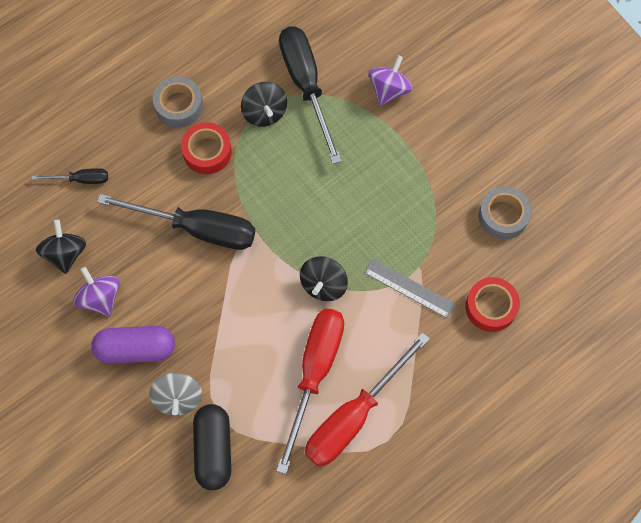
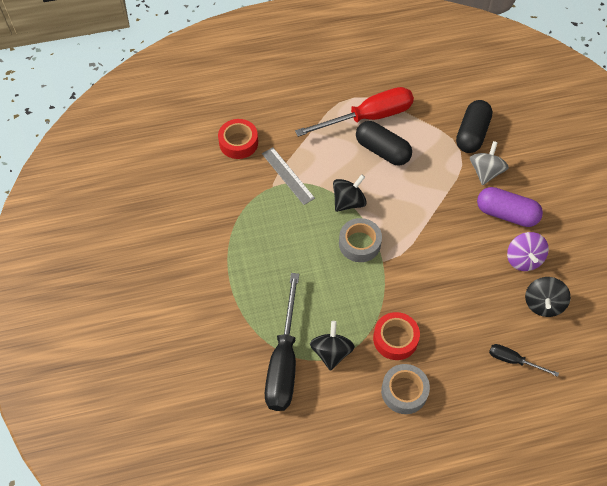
camera: 155 degrees left, 10 degrees down
(197, 228) = (428, 280): black screwdriver -> none
(314, 373) = (382, 150): red screwdriver -> black capsule
(389, 90) = (216, 327): purple spinning top -> none
(503, 216) = (190, 195): grey tape -> grey tape (359, 243)

